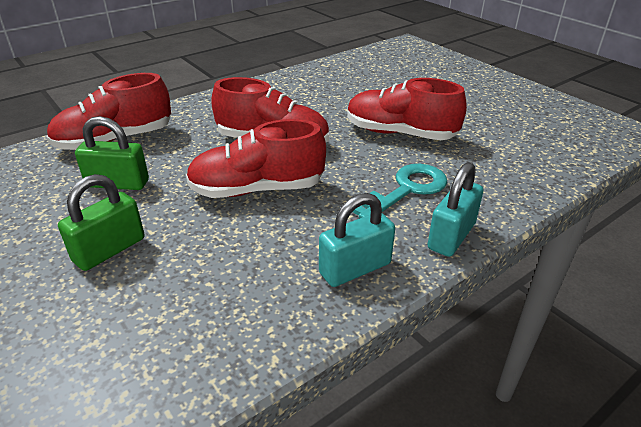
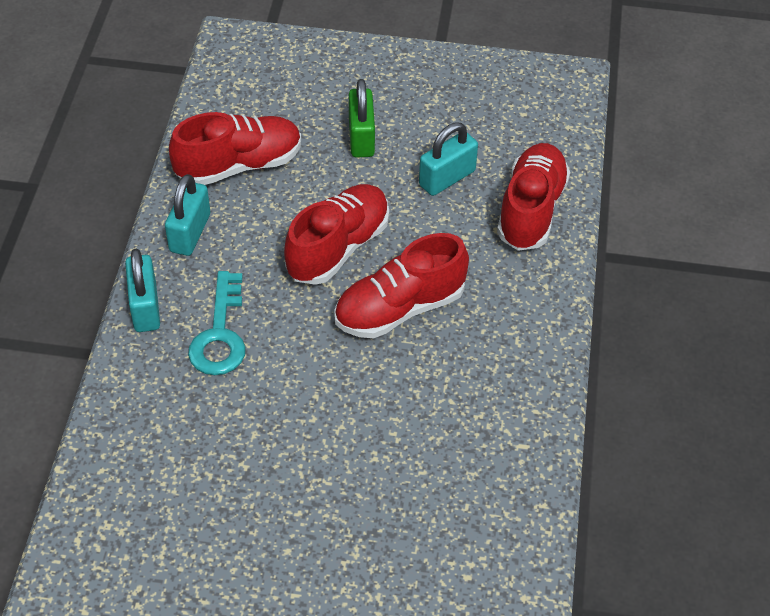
camera: 135 degrees right, 15 degrees up
(118, 183) = (447, 178): green padlock -> turquoise padlock
(400, 133) = (298, 415): red shoe -> red shoe (239, 165)

